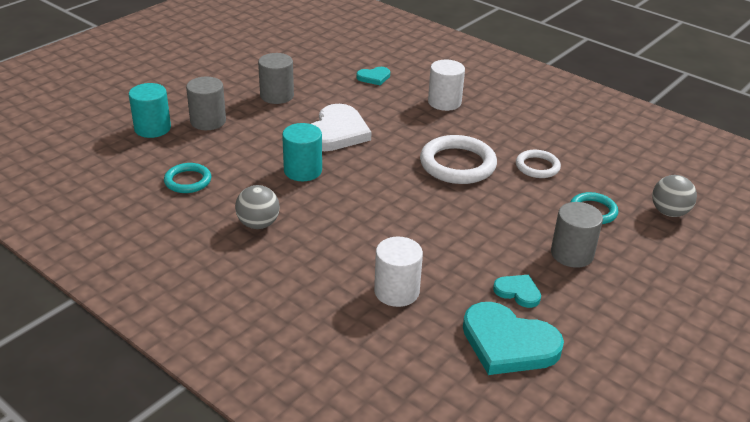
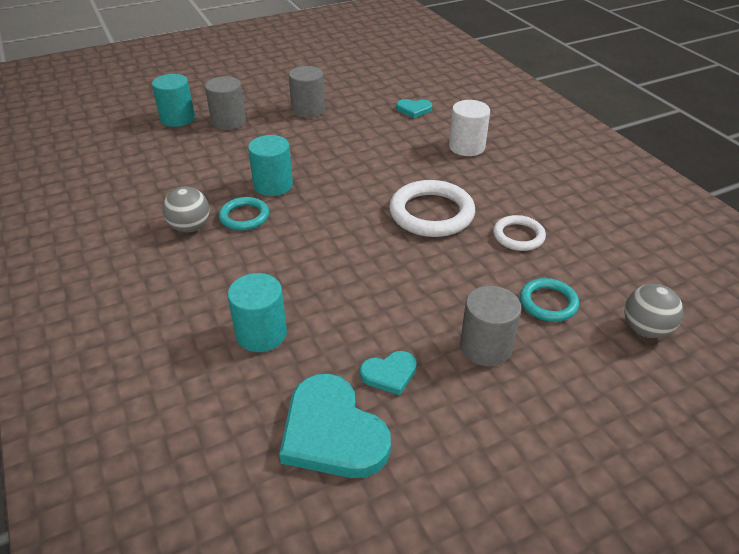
camera: 25 degrees right, 5 degrees up
(188, 181) = (165, 171): turquoise ring -> turquoise ring (244, 216)
(337, 132) = (335, 155): white heart -> none
(396, 291) = (261, 333): white cylinder -> turquoise cylinder
(518, 292) = (389, 374): turquoise heart -> turquoise heart turned 105 degrees clockwise

